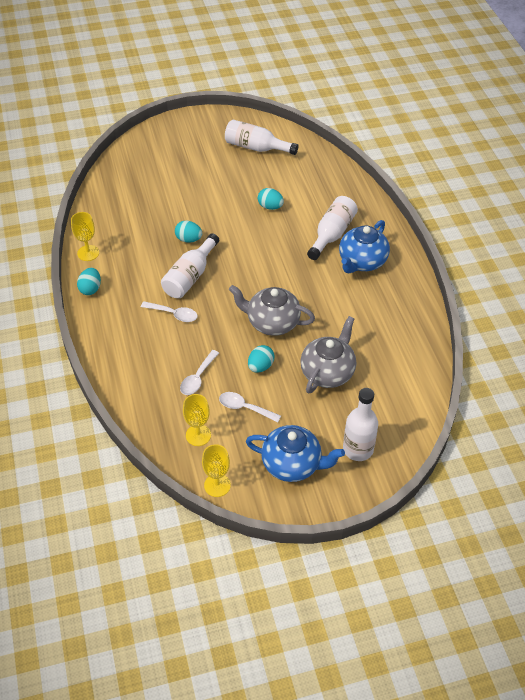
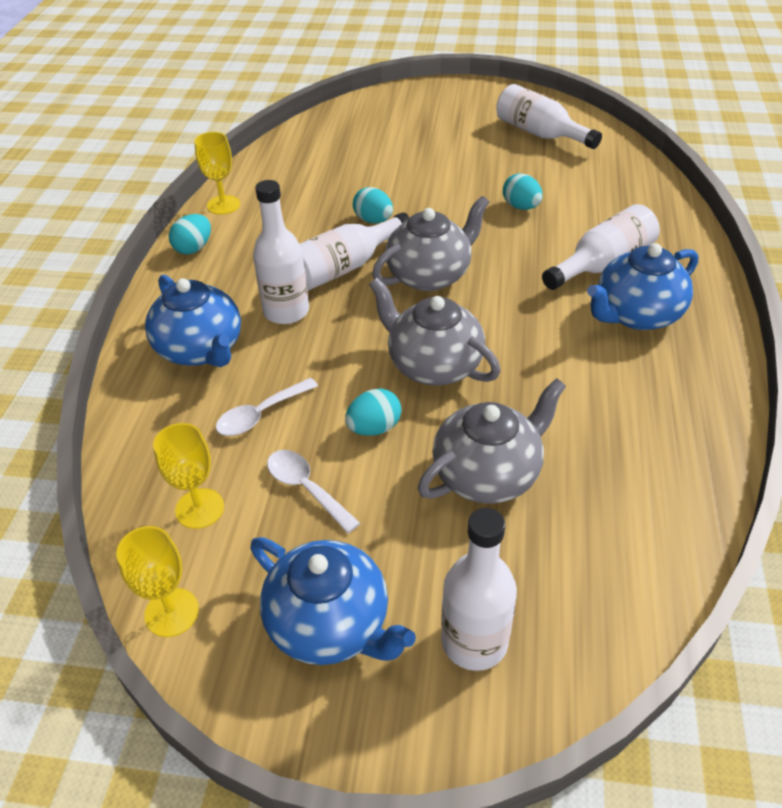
camera: 25 degrees right, 5 degrees down
(140, 352) = (201, 349): none -> blue teapot
(174, 314) = (286, 311): white spoon -> white bottle
(242, 268) = (430, 275): none -> grey teapot

